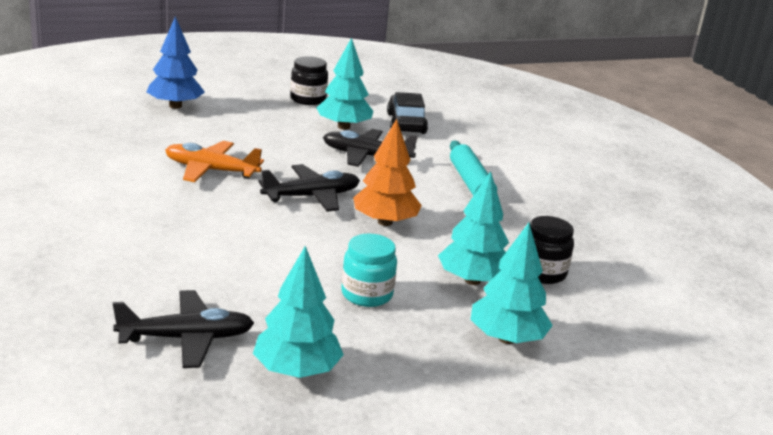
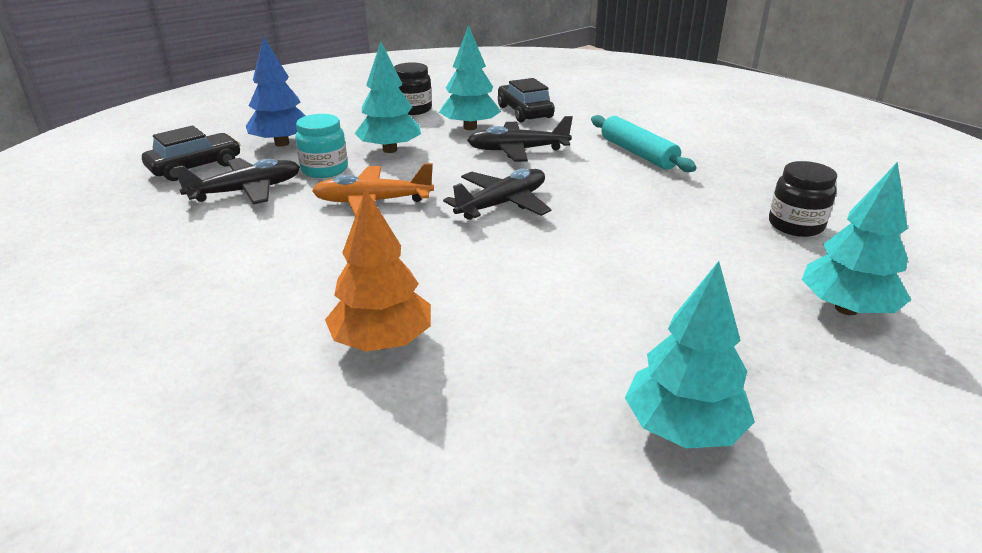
camera: 15 degrees left, 5 degrees up
(96, 110) = (195, 167): none -> black car
(187, 338) = (515, 427): black plane -> black plane (246, 191)
(367, 294) = (661, 300): turquoise jar -> turquoise jar (324, 170)
(384, 222) = (599, 212): orange tree -> orange tree (382, 342)
(472, 280) = (744, 252): turquoise tree -> turquoise tree (390, 150)

